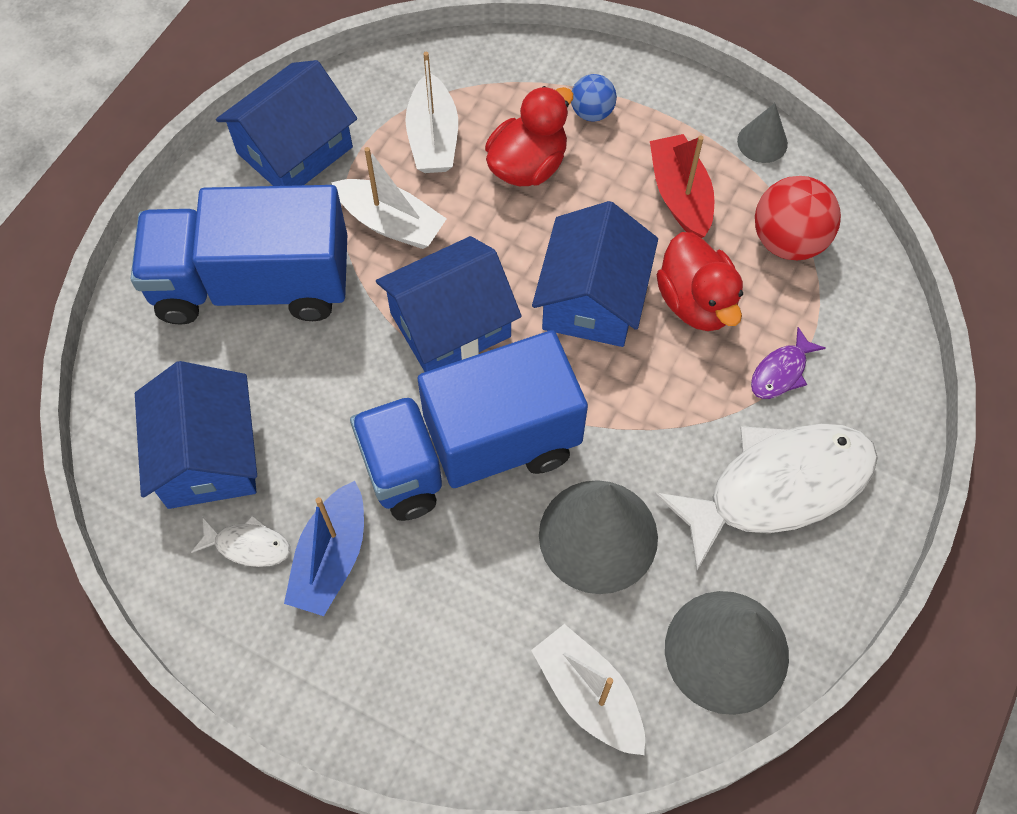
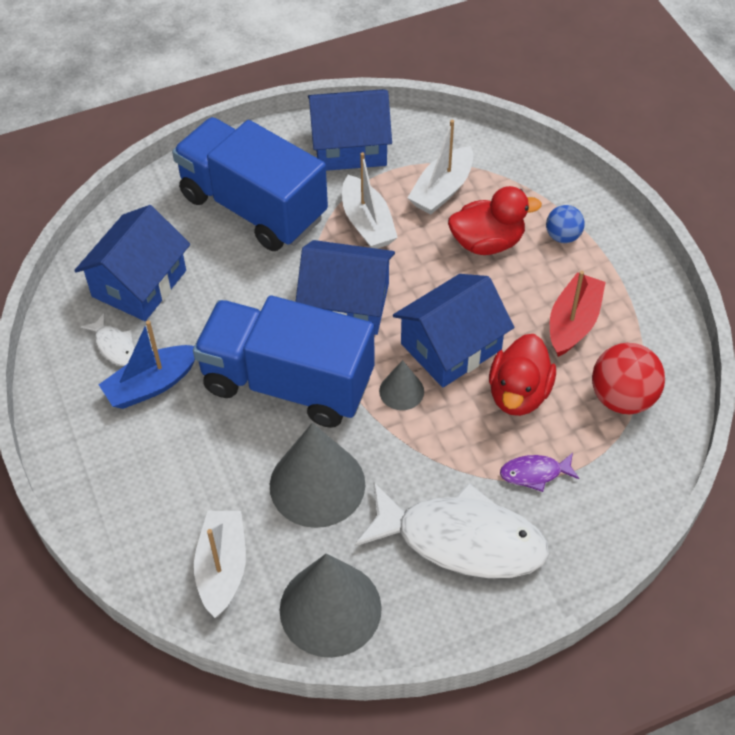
camera: 40 degrees right, 10 degrees down
(762, 142) = (666, 326): grey cone -> grey cone (401, 391)

